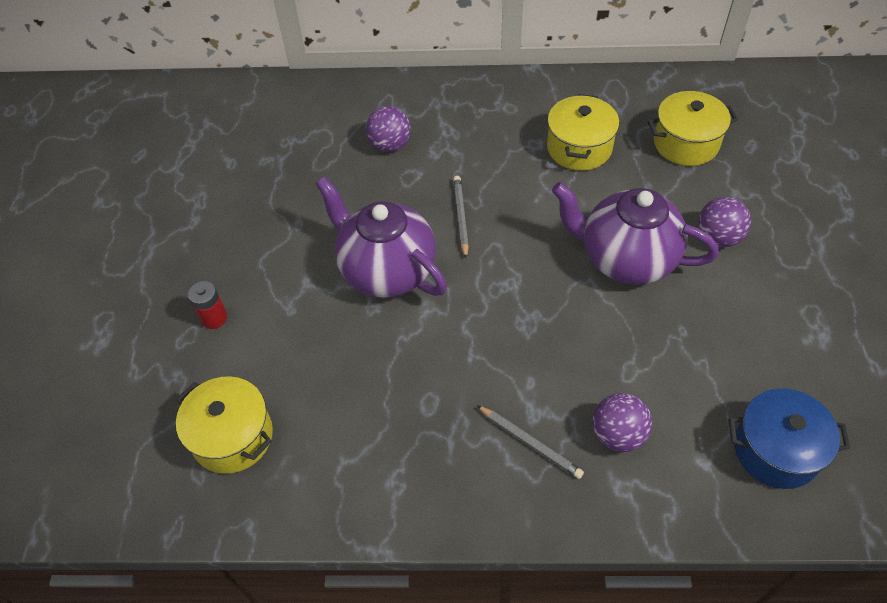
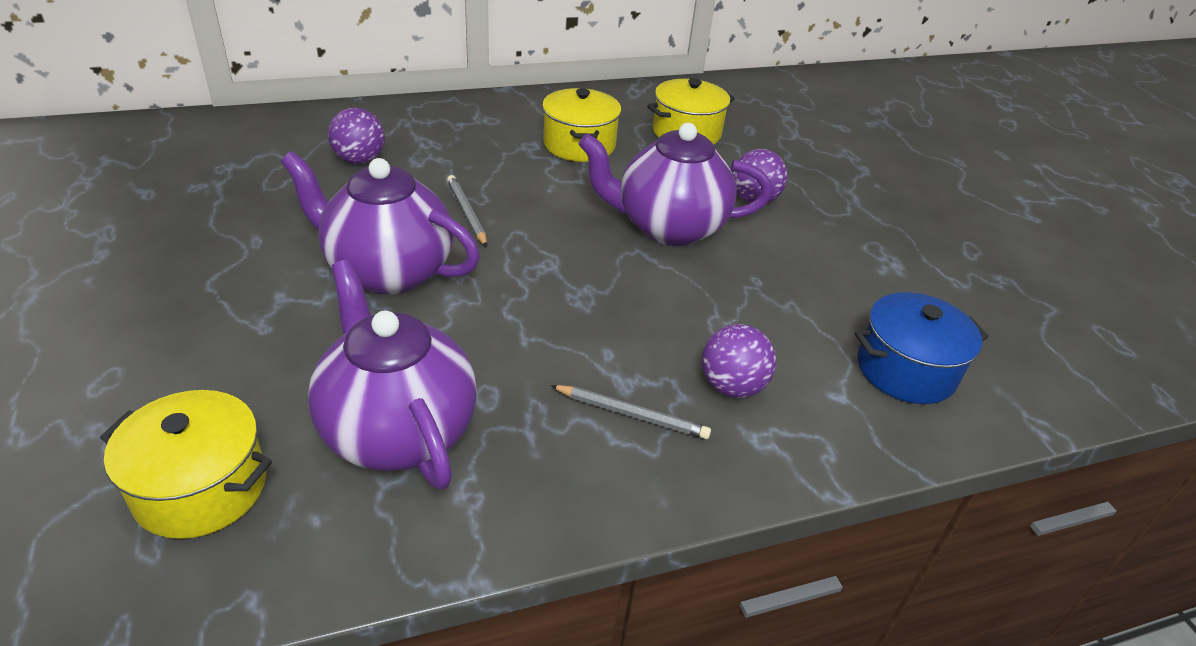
camera: 25 degrees left, 15 degrees down
(214, 318) = (147, 353): red battery -> none
(361, 419) = (397, 430): none -> purple teapot

